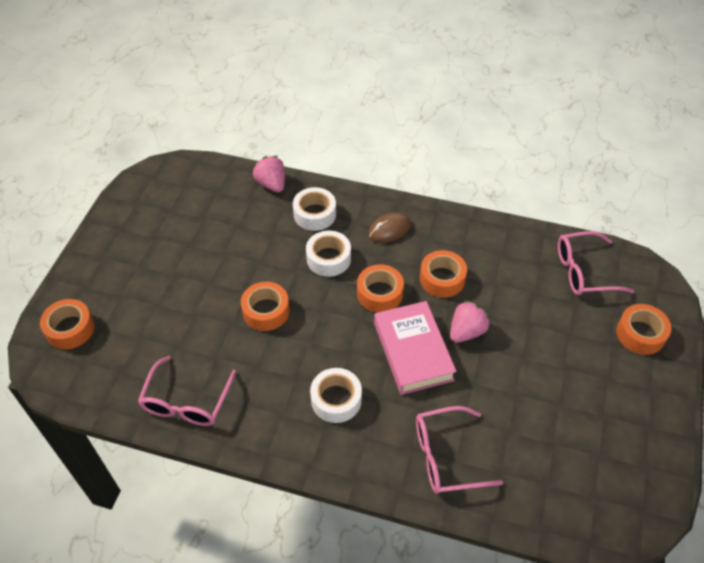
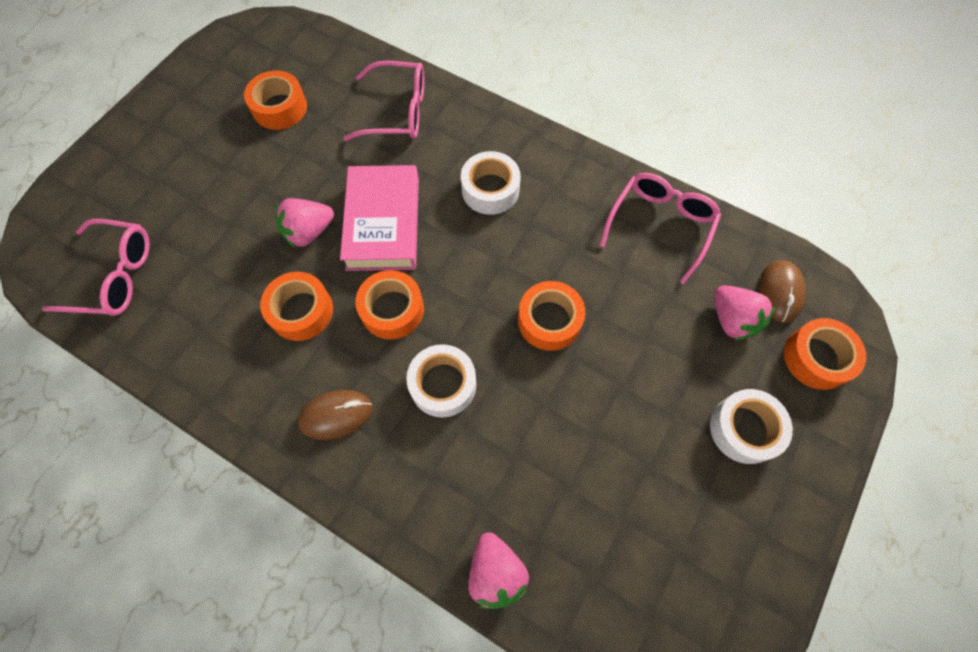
camera: 165 degrees left, 15 degrees up
(90, 369) = (779, 292): none -> brown mouse
(130, 341) = (732, 320): none -> pink strawberry
(315, 214) = (439, 478): white tape -> white tape (744, 429)
(640, 334) = (114, 182): orange tape -> orange tape (279, 108)

